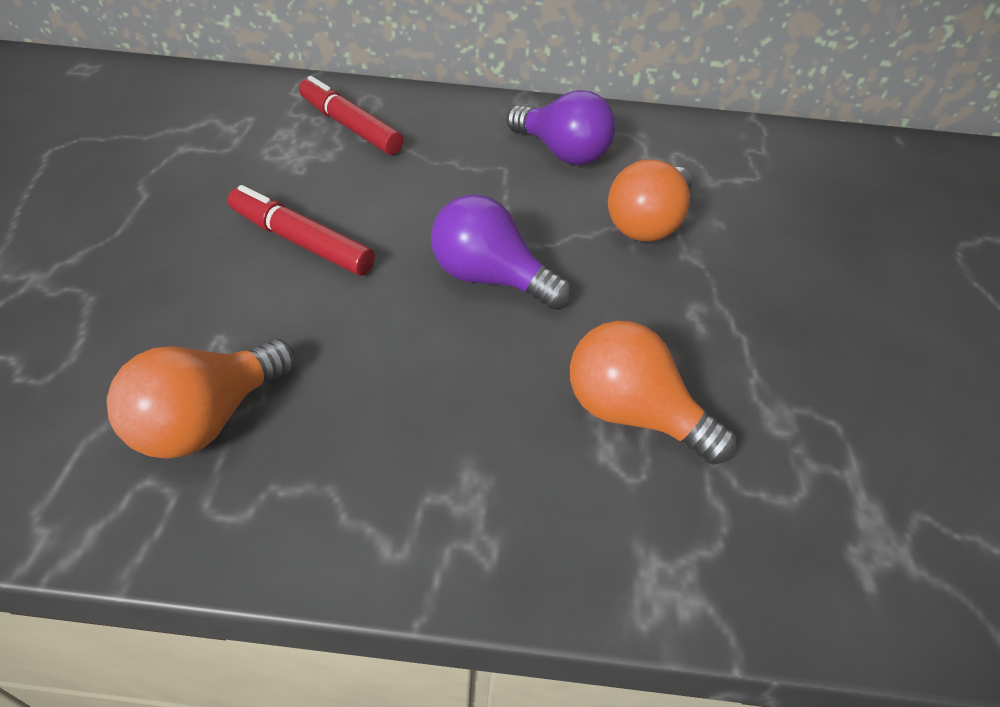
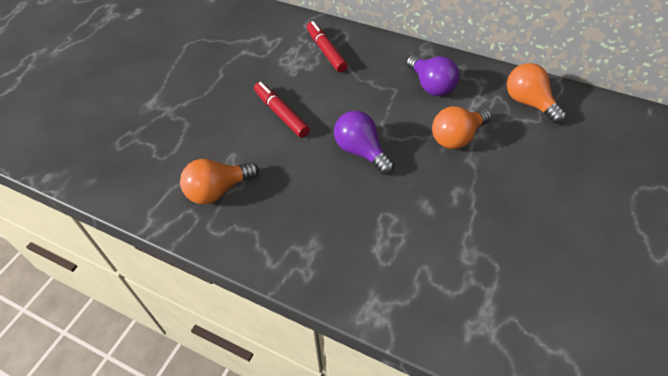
camera: 25 degrees right, 5 degrees up
(632, 414) = (397, 234): orange light bulb -> orange light bulb (529, 103)

